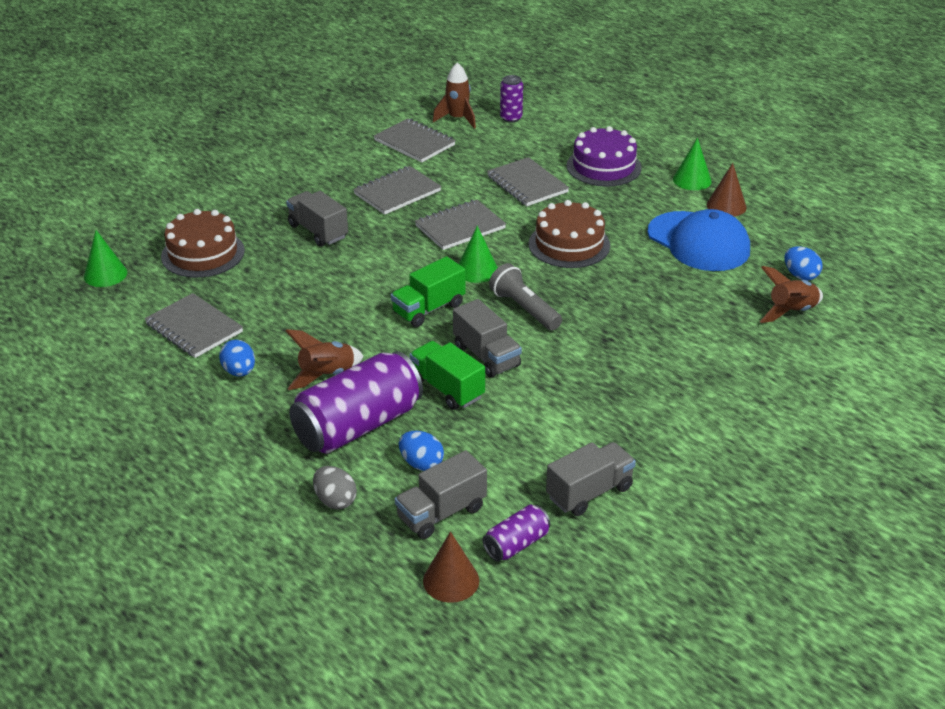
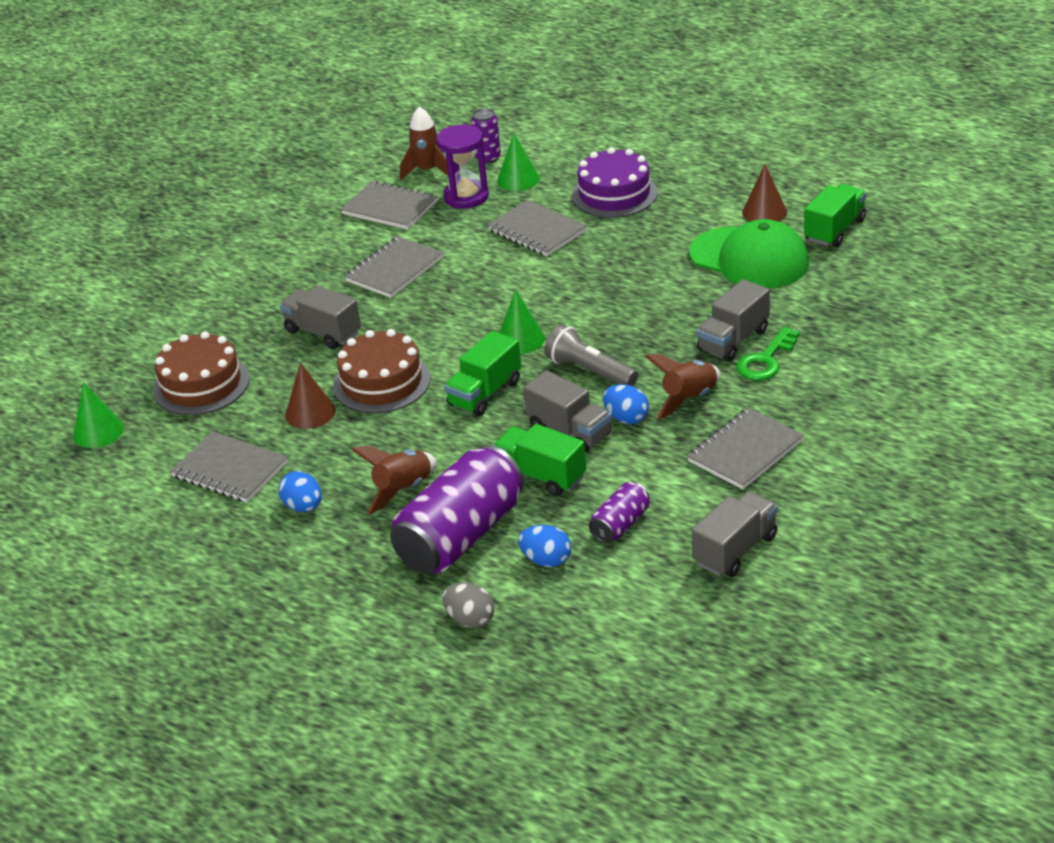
camera: 10 degrees left, 0 degrees up
(441, 513) = (589, 606): grey truck -> grey truck (733, 340)
(451, 580) = (627, 672): brown cone -> brown cone (310, 413)
(460, 227) = (482, 295): grey notebook -> grey notebook (745, 451)
(480, 145) = (466, 197): none -> purple hourglass
(516, 544) = (680, 620): purple can -> purple can (620, 525)
(569, 244) = (610, 290): brown cake -> brown cake (382, 382)
(680, 331) = (766, 360): none -> green key
(692, 180) = (716, 190): green cone -> green cone (518, 179)
(698, 242) = (749, 258): blue cap -> green cap
(782, 233) = (835, 230): none -> green truck
(791, 312) = (874, 315): brown rocket -> brown rocket (689, 399)
(800, 275) = (870, 273): blue egg -> blue egg (626, 418)

